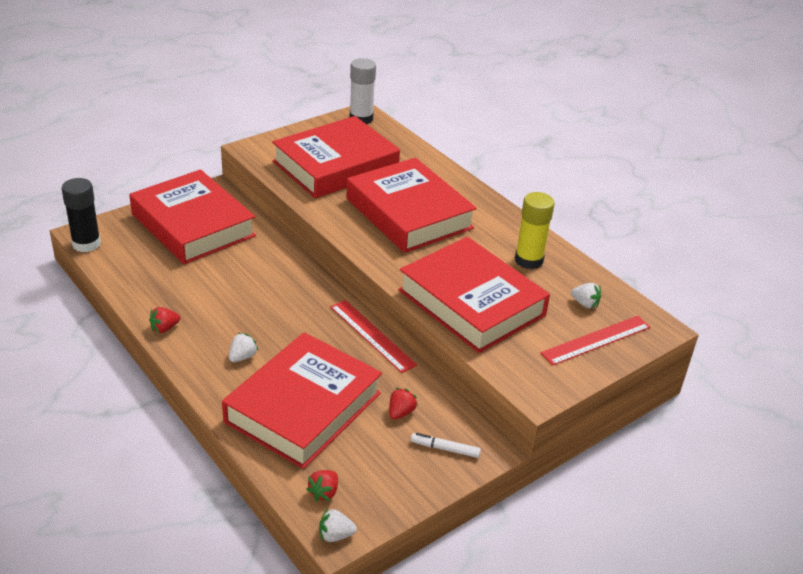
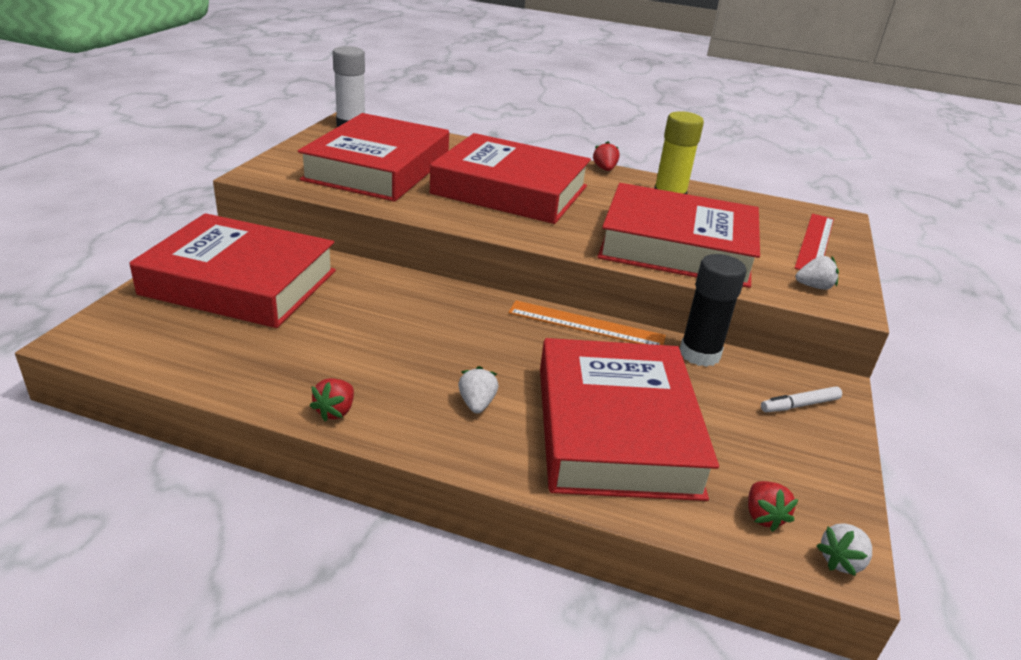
camera: 35 degrees left, 5 degrees down
(86, 244) = (99, 350): black glue stick -> black glue stick (699, 354)
(372, 335) = (586, 324): red ruler -> orange ruler
(401, 412) = (714, 388): red strawberry -> red strawberry (604, 169)
(585, 304) = (762, 218): white strawberry -> white strawberry (814, 287)

